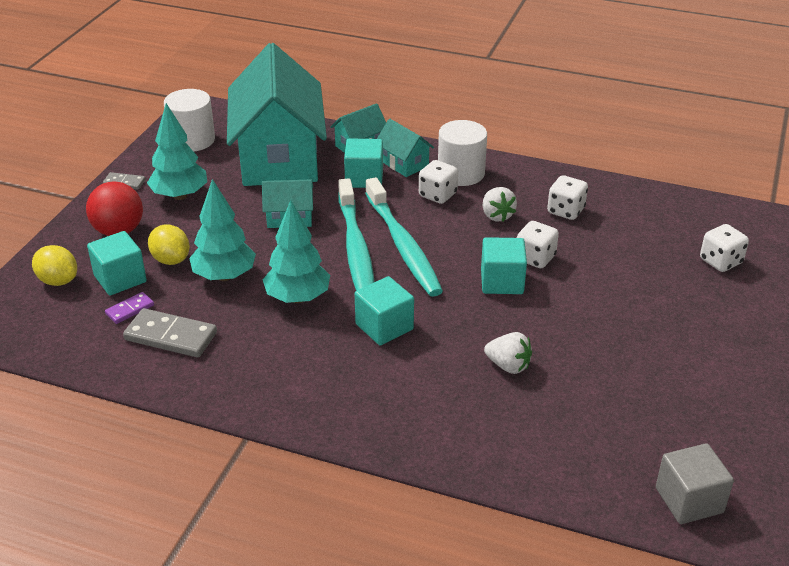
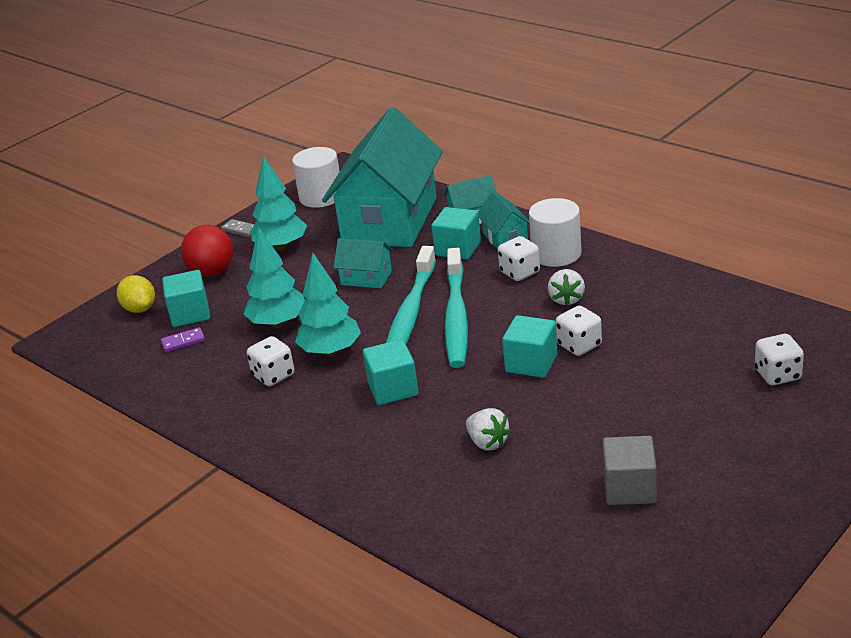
camera: 25 degrees right, 5 degrees down
(171, 260) = (241, 303): yellow lemon -> none
(171, 336) = (203, 369): grey domino -> none
(565, 211) = (641, 303): white dice -> white dice (273, 375)
(689, 500) = (586, 598): grey cube -> grey cube (629, 488)

